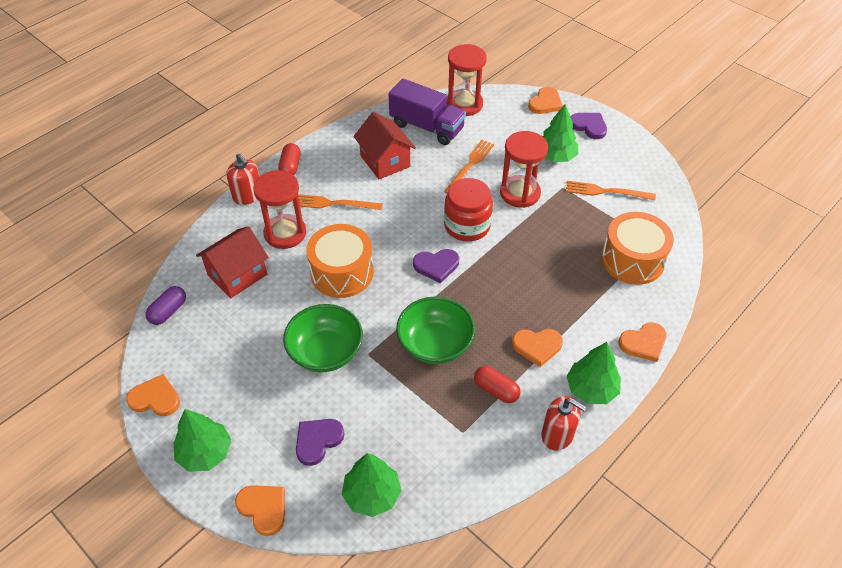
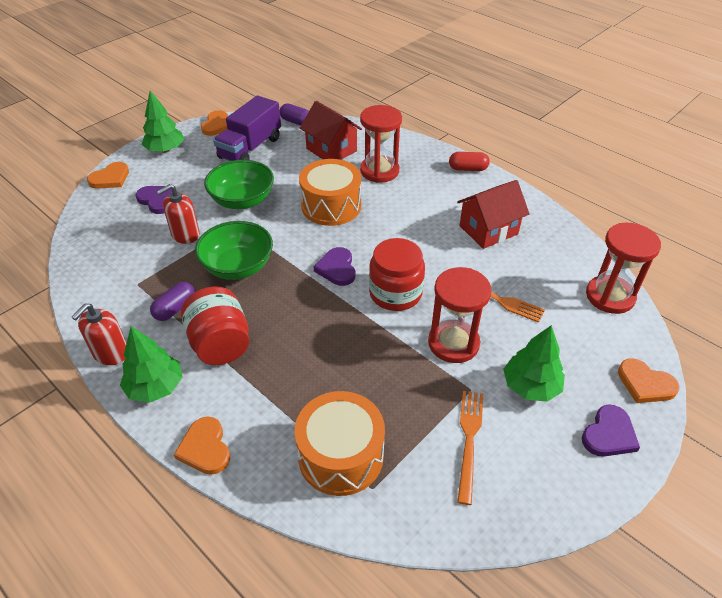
camera: 90 degrees right, 5 degrees down
(247, 196) = (425, 148): red soap dispenser -> red soap dispenser (185, 234)
(334, 203) = (420, 198): orange fork -> none
(372, 494) = (99, 230): green tree -> none
(426, 127) = (555, 262): purple truck -> purple truck (250, 148)
(496, 390) = (175, 308): red capsule -> purple capsule
(537, 346) = (220, 344): orange heart -> red jar

